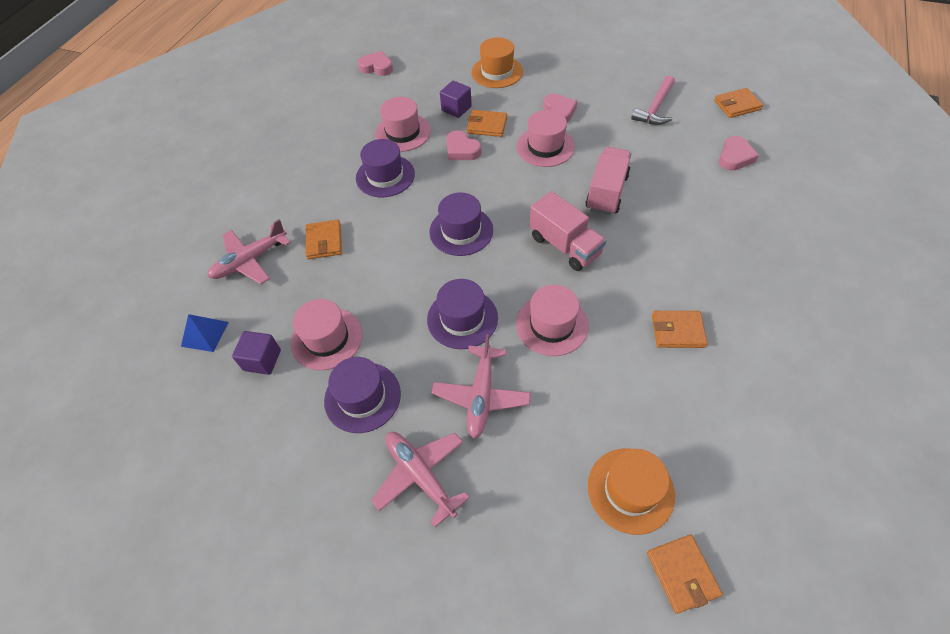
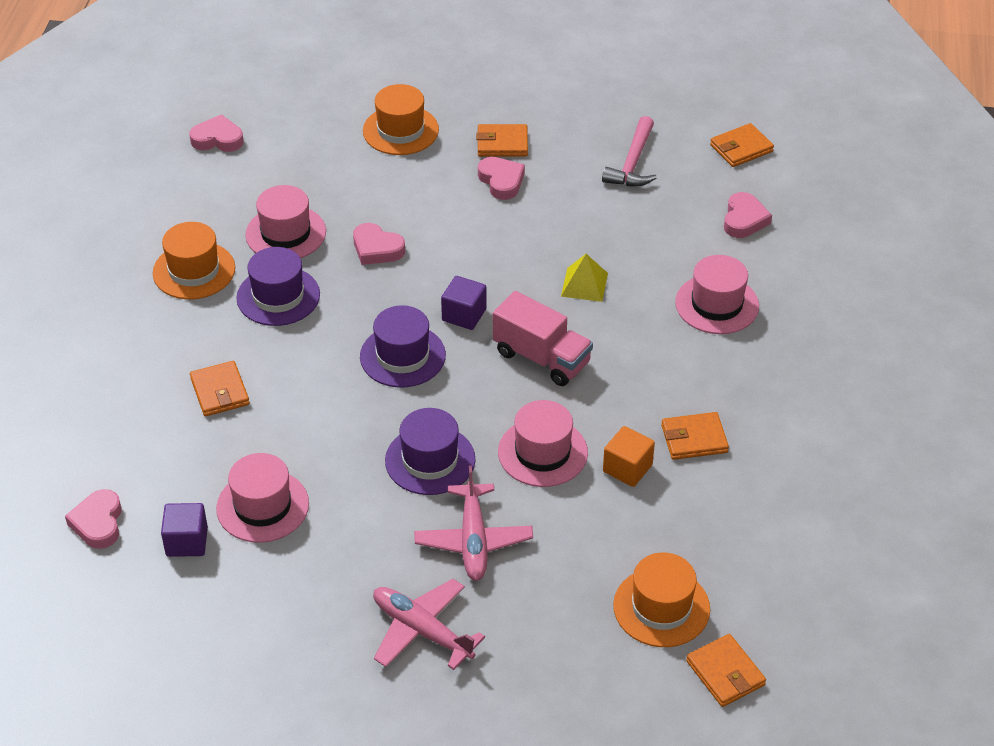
camera: 15 degrees left, 10 degrees down
(205, 334) = (98, 523): blue pyramid -> pink heart
(250, 260) = (124, 428): pink plane -> none
(334, 152) = (194, 271): none -> orange hat
(362, 397) = (329, 563): purple hat -> none
(456, 108) = (354, 191): purple cube -> purple cube (464, 315)
(487, 125) = (404, 211): orange wallet -> orange wallet (502, 143)
(545, 147) = (492, 232): pink hat -> pink hat (717, 304)
(606, 192) = (584, 284): pink truck -> yellow pyramid
(618, 349) = (627, 468): none -> orange cube

